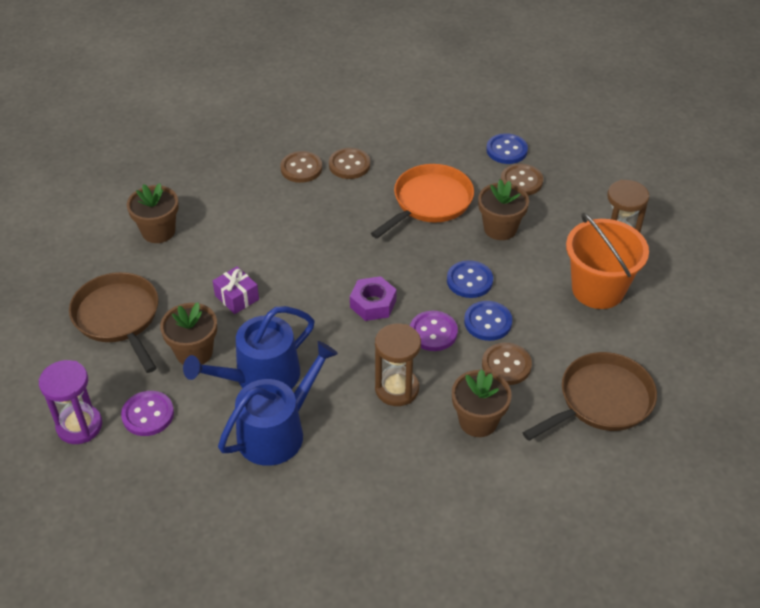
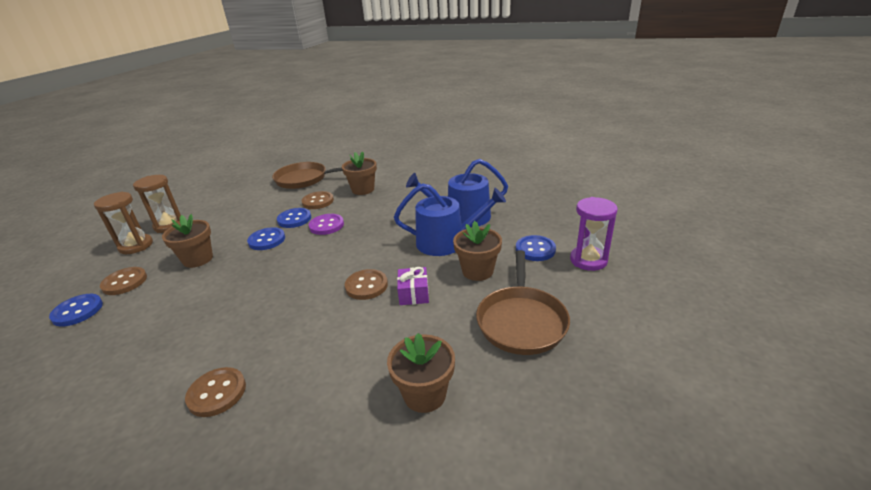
camera: 140 degrees left, 15 degrees down
(148, 415) = (535, 249): purple button -> blue button
(349, 165) = (180, 369): brown button -> brown button (366, 286)
(373, 304) = (334, 251): purple nut -> none
(397, 389) = (380, 211): brown hourglass -> brown hourglass (136, 246)
(429, 202) = (195, 298): orange pan -> none
(598, 289) = (223, 211): orange bucket -> none

